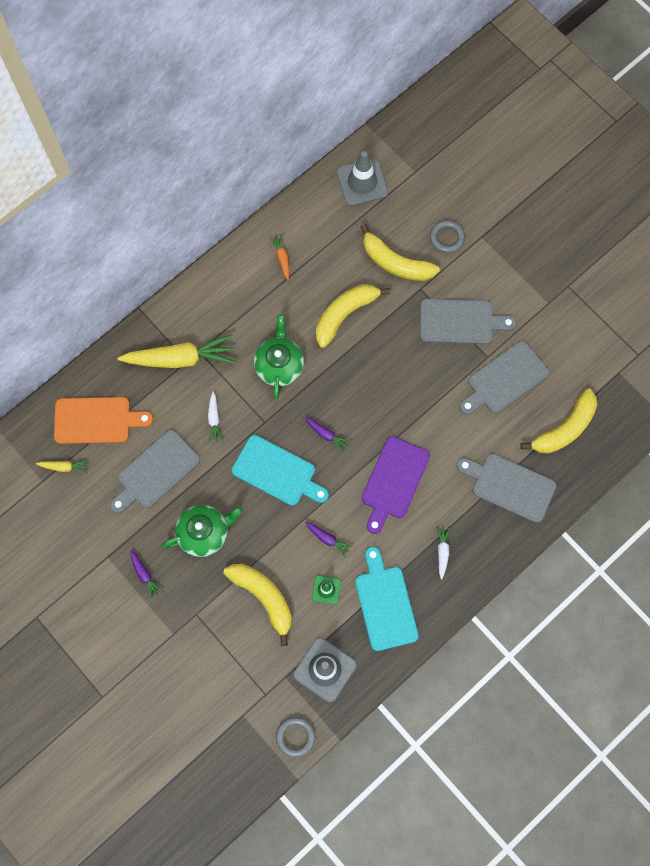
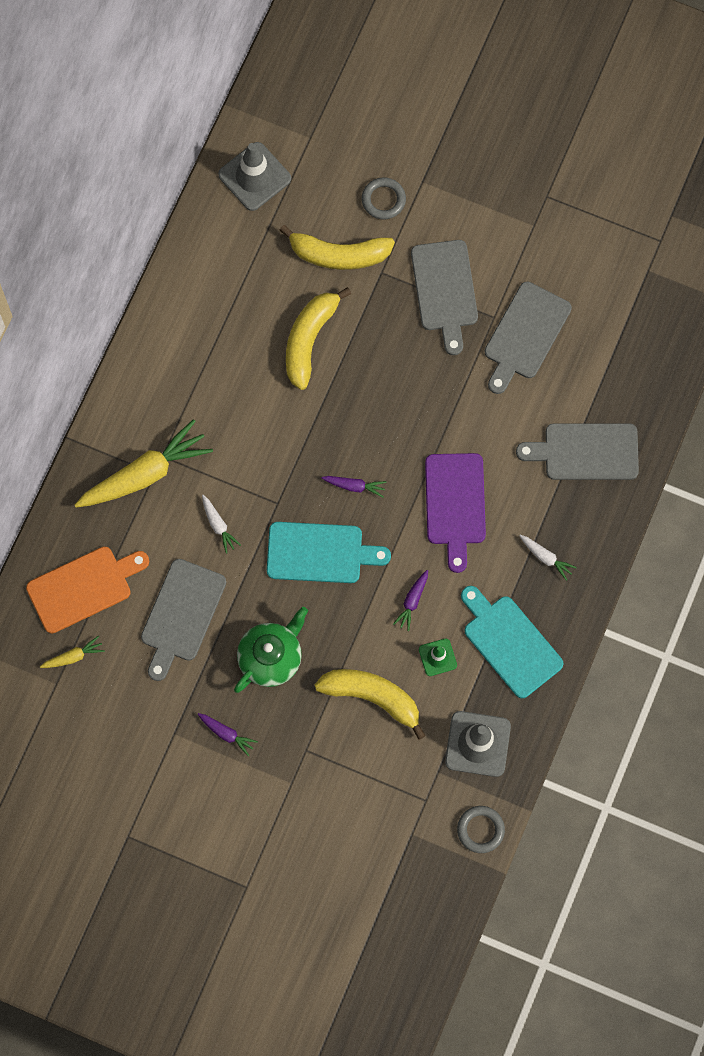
camera: 25 degrees left, 0 degrees up
(279, 365) = (263, 431): green teapot -> none
(282, 258) = (205, 306): orange carrot -> none
(327, 539) = (412, 601): purple carrot -> purple carrot turned 105 degrees clockwise
(442, 552) = (546, 558): white carrot -> white carrot turned 150 degrees clockwise
(460, 322) = (445, 290): grey cutting board -> grey cutting board turned 105 degrees clockwise
(564, 428) = (617, 360): yellow banana -> none

